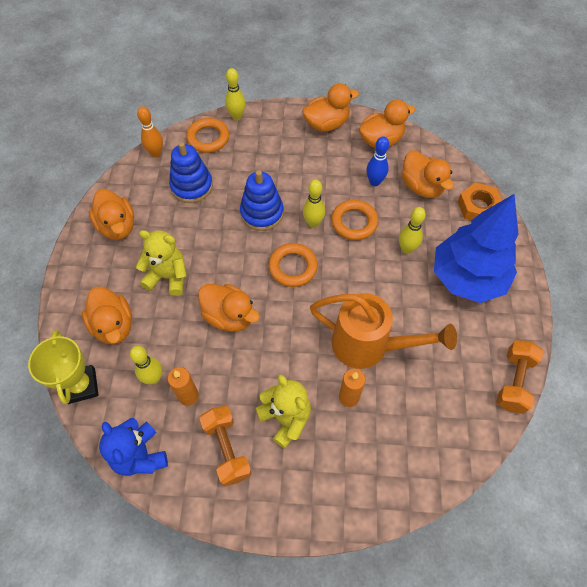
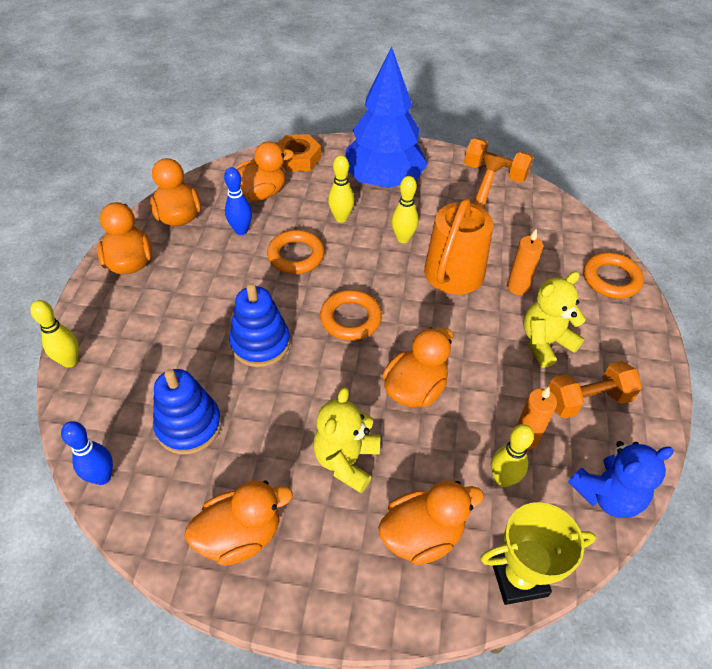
camera: 85 degrees left, 10 degrees down
(156, 153) = (102, 477): orange bowling pin -> blue bowling pin
(208, 138) = (99, 400): orange ring -> orange ring (611, 279)
(313, 223) = (288, 293): yellow bowling pin -> yellow bowling pin (403, 238)

